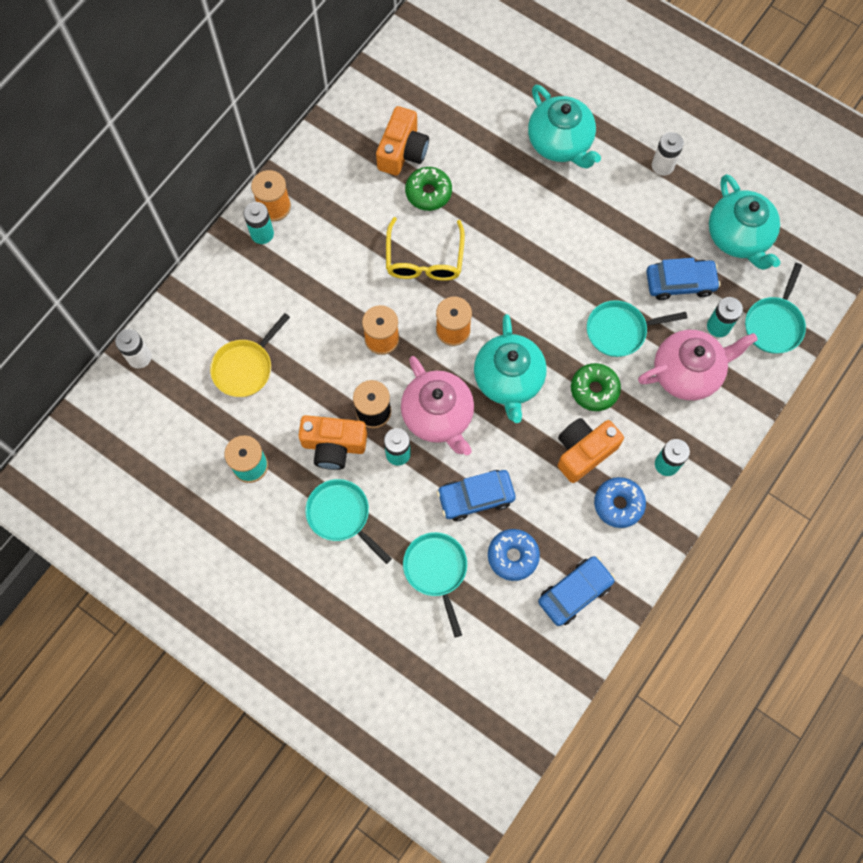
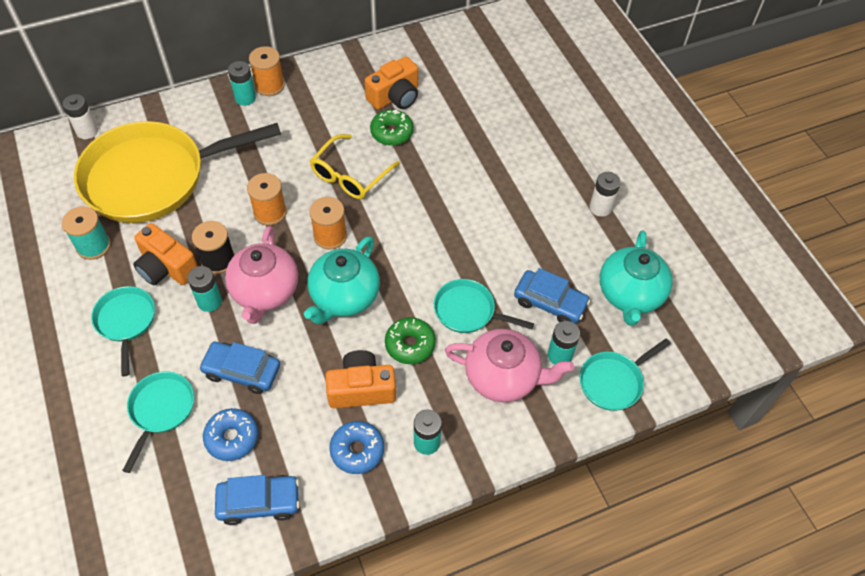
camera: 30 degrees right, 15 degrees down
(245, 367) = (153, 177): yellow pan -> yellow pan, size x2.19
(560, 143) = (525, 150): turquoise teapot -> none

